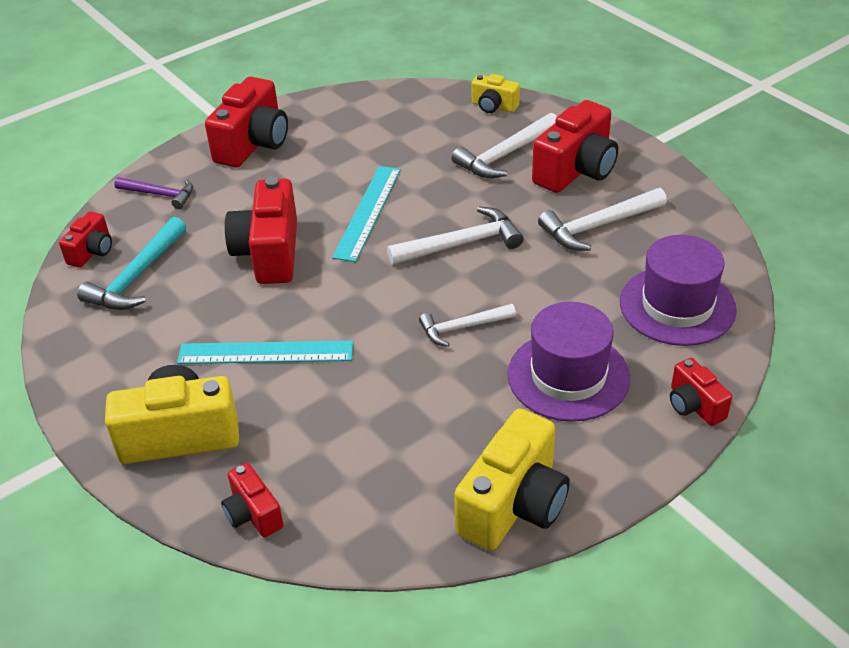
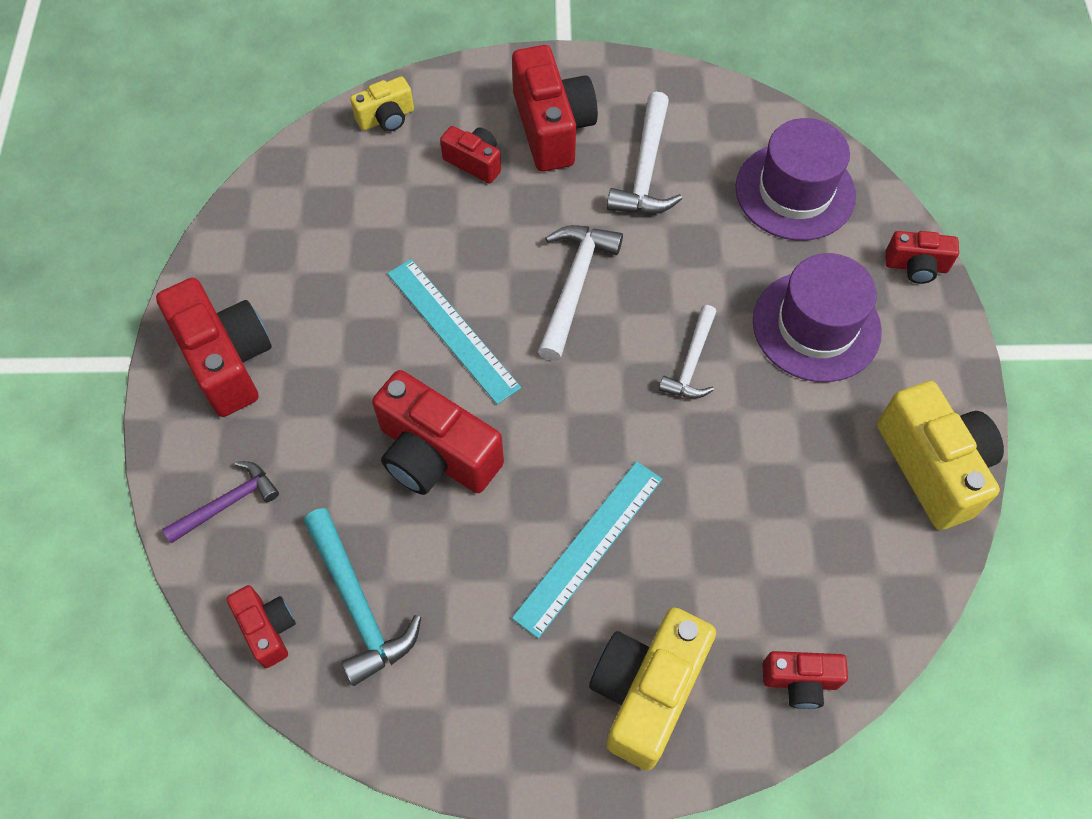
camera: 55 degrees left, 20 degrees up
(505, 155) = (474, 162): white hammer -> red camera

